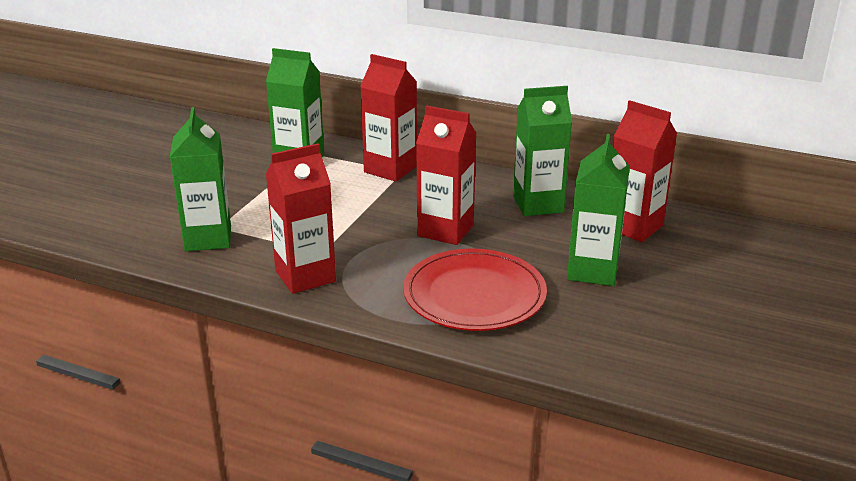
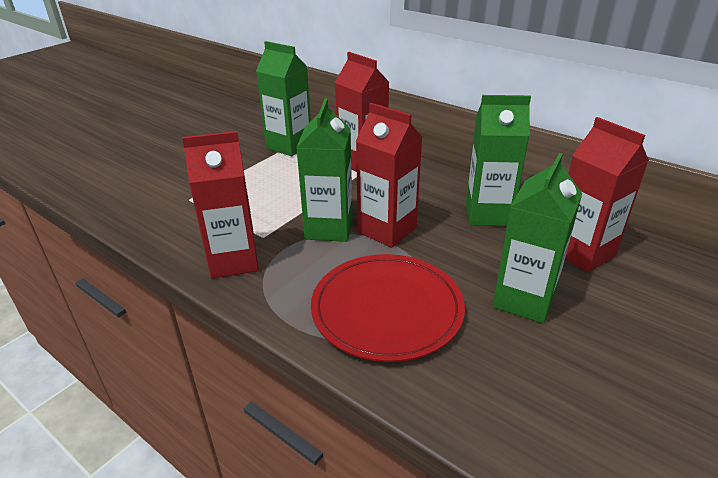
camera: 15 degrees right, 5 degrees up
(208, 238) = (173, 209): green carton -> green carton (329, 228)

